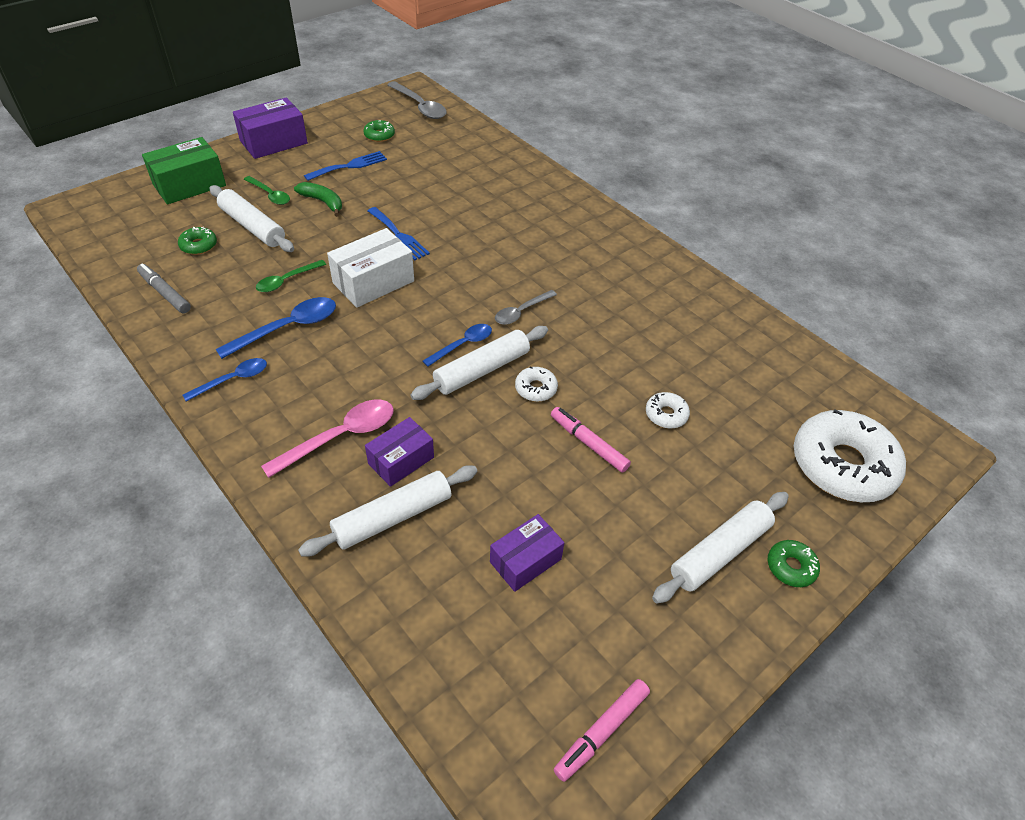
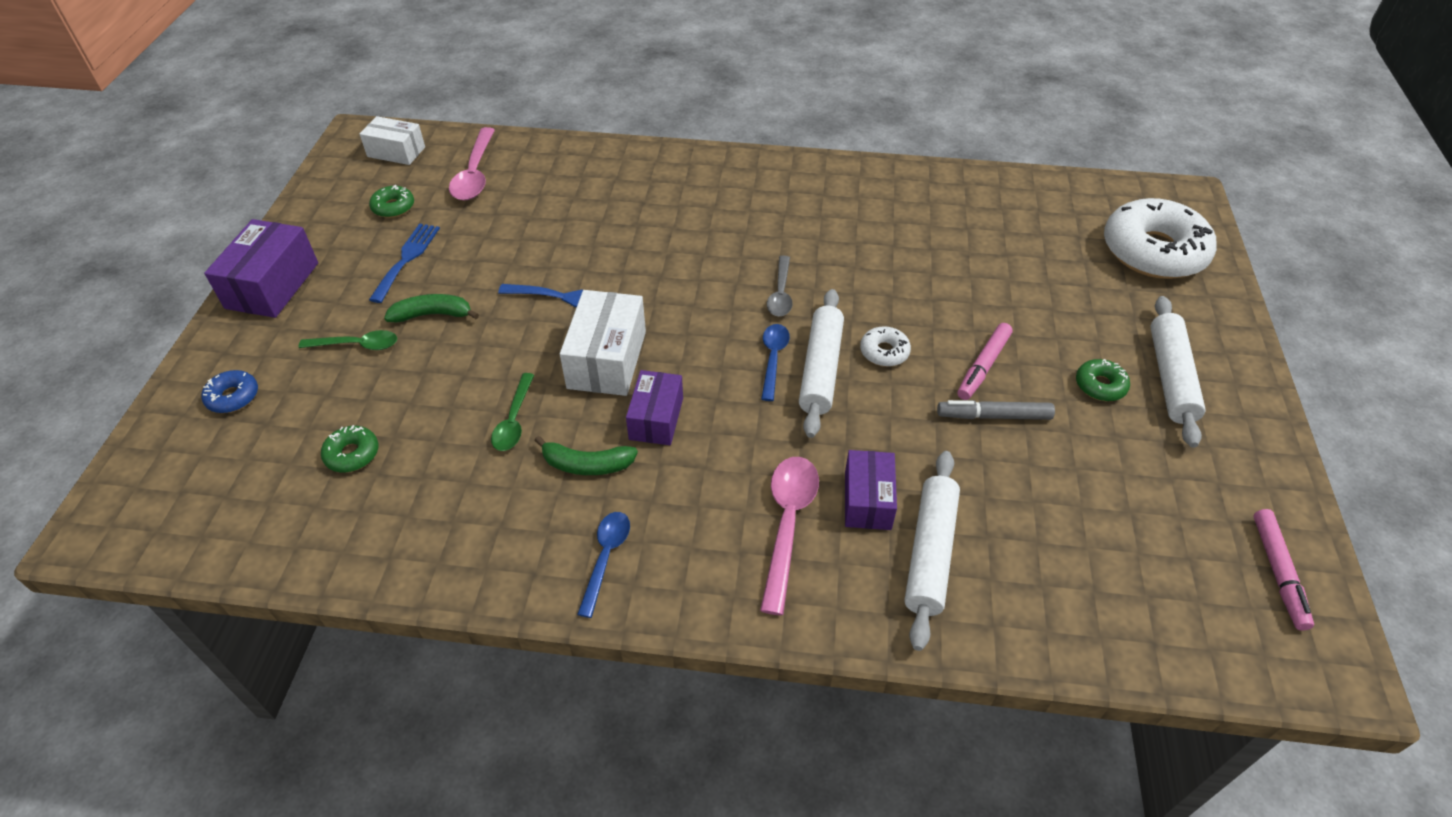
camera: 40 degrees left, 0 degrees up
(165, 293) = (390, 532): grey marker -> grey marker (993, 416)
(189, 185) = (233, 397): green box -> blue donut
(253, 226) = (388, 391): white rolling pin -> none
(288, 328) = (587, 464): blue spoon -> green banana
(420, 107) = (396, 152): grey spoon -> white box
(443, 141) = (475, 174): none -> pink spoon
(525, 560) = (1068, 497): purple box -> purple box (656, 418)
(588, 443) = (983, 366): pink marker -> pink marker turned 60 degrees counterclockwise
(666, 415) = (1002, 300): white donut -> none
(791, 567) = (1220, 351): green donut -> green donut (1100, 385)

